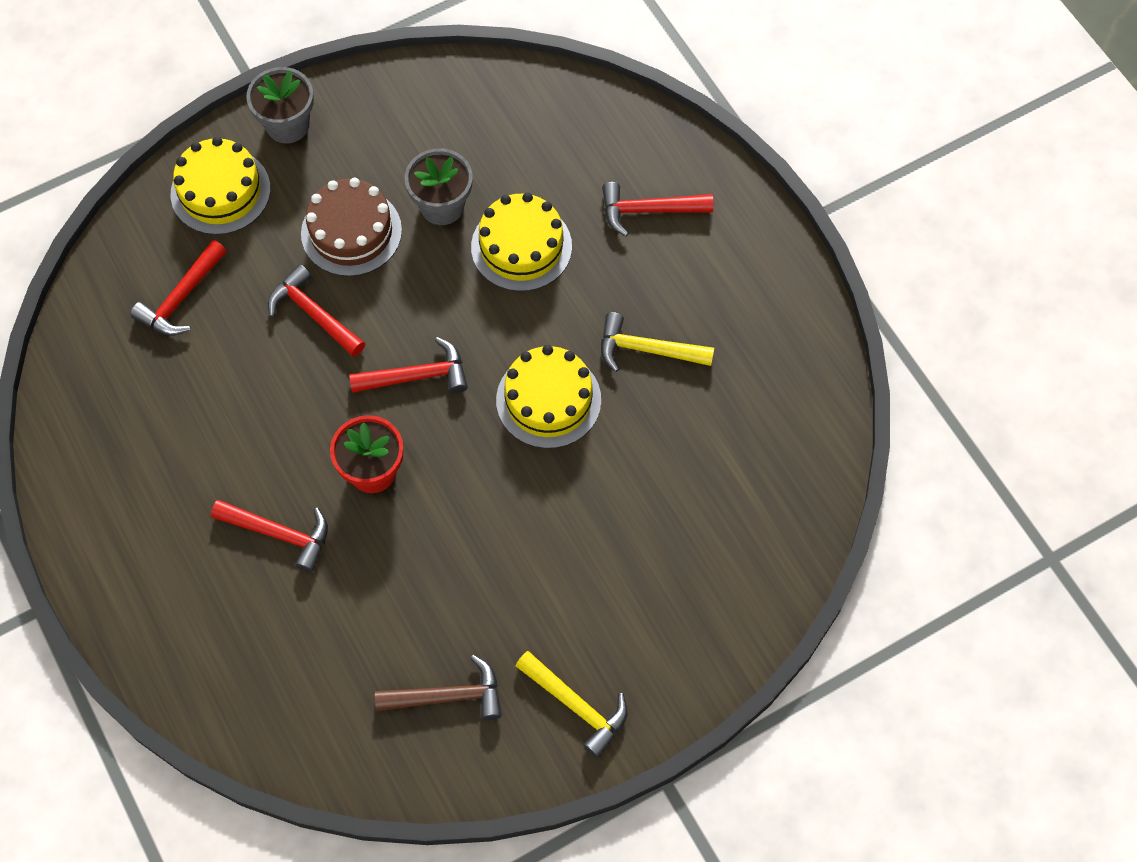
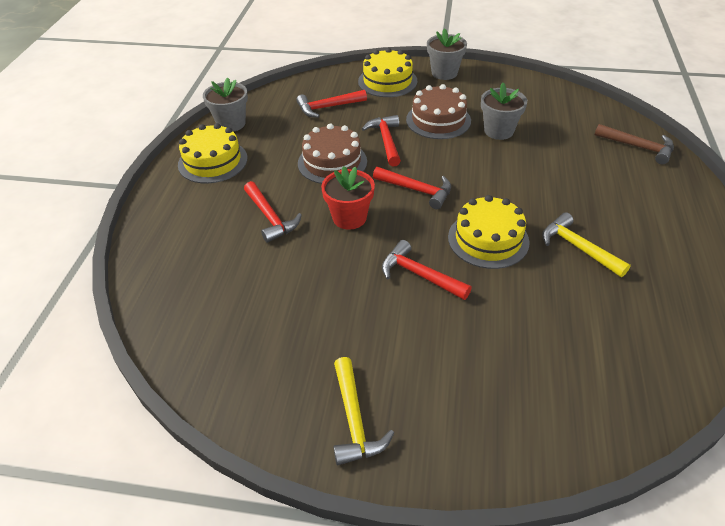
camera: 40 degrees right, 20 degrees down
(73, 415) = (231, 124): none -> grey flower pot
(276, 396) = (332, 162): none -> brown cake
(448, 696) = (276, 355): brown hammer -> brown hammer (638, 147)
(521, 247) = (532, 165): yellow cake -> yellow cake (213, 161)
(649, 210) = (631, 185): red hammer -> red hammer (420, 275)

